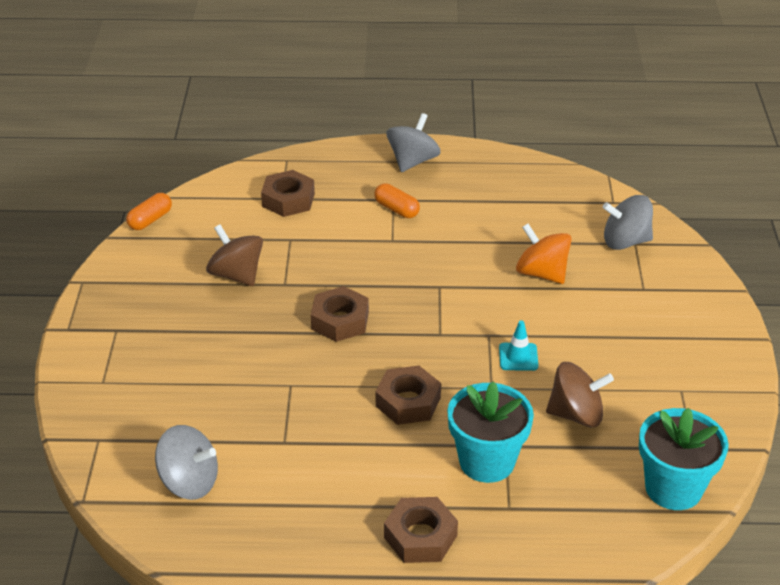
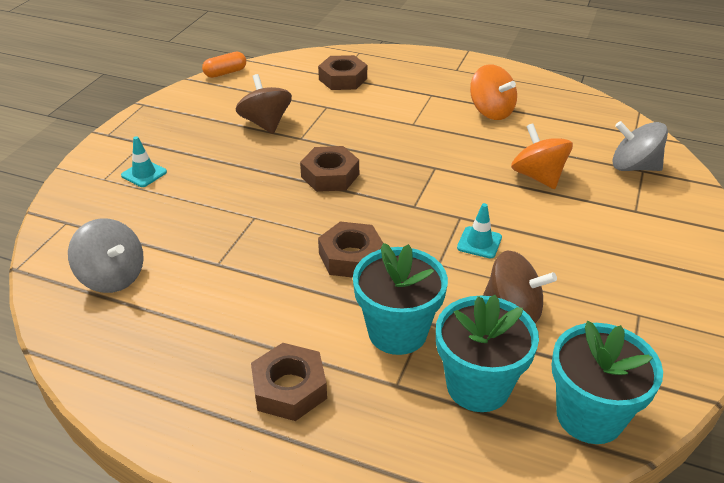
camera: 20 degrees right, 0 degrees up
(143, 365) = (144, 174): none -> turquoise traffic cone
(396, 209) = (430, 102): orange capsule -> none
(413, 161) = (463, 71): grey spinning top -> none
(464, 207) = (491, 112): none -> orange spinning top
(576, 489) = (478, 386): none -> turquoise flower pot

